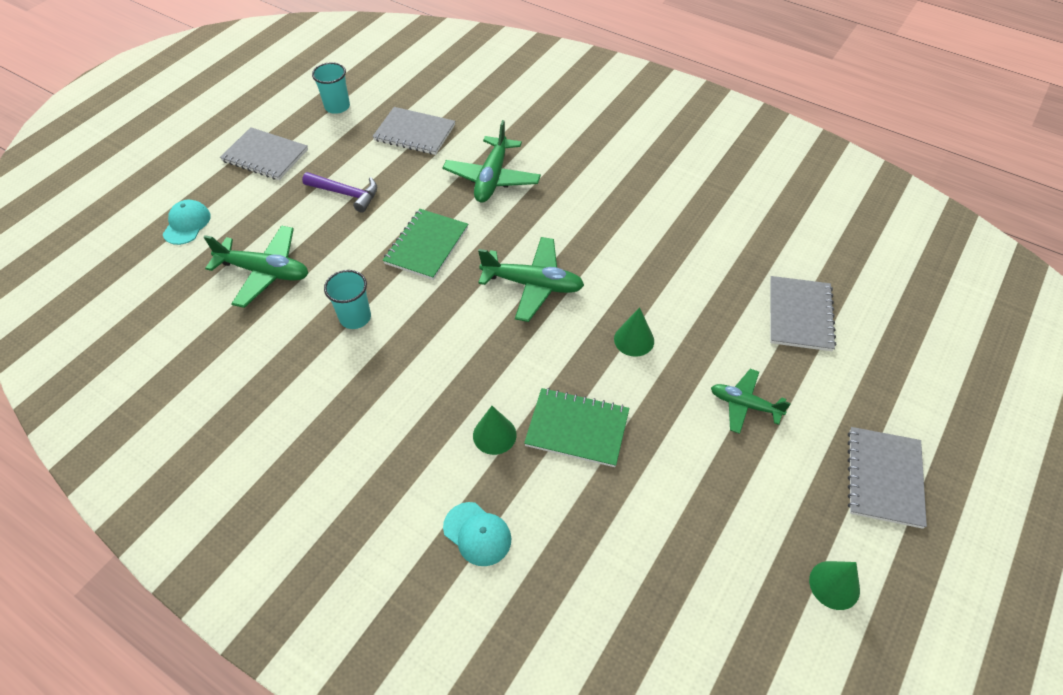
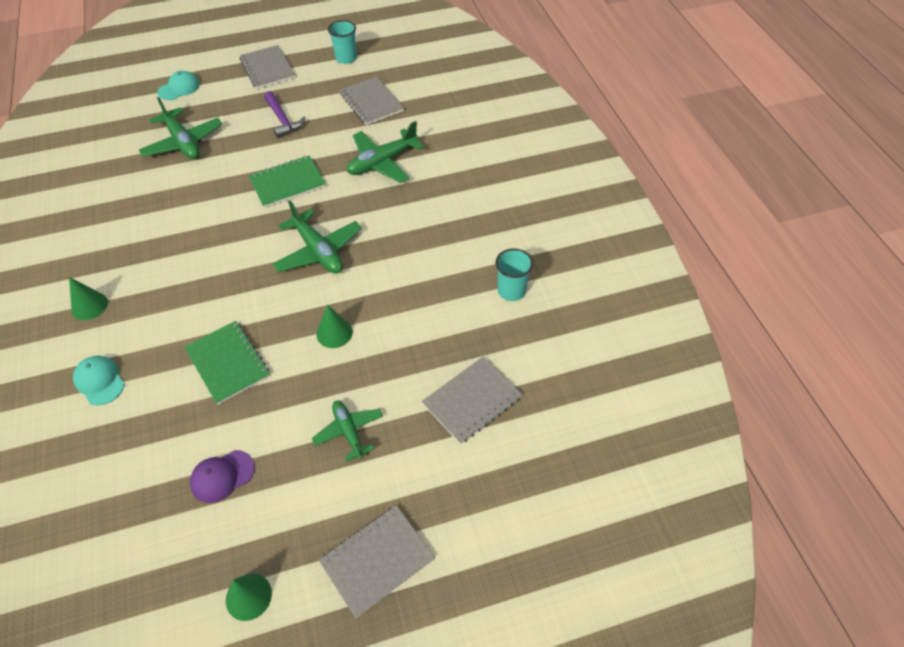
camera: 40 degrees right, 0 degrees up
(355, 317) = (195, 202): turquoise cup -> turquoise cup (511, 291)
(477, 534) = (99, 381): turquoise cap -> turquoise cap turned 150 degrees clockwise
(494, 435) = (179, 330): green cone -> green cone (89, 306)
(694, 518) = (222, 476): none -> purple cap

